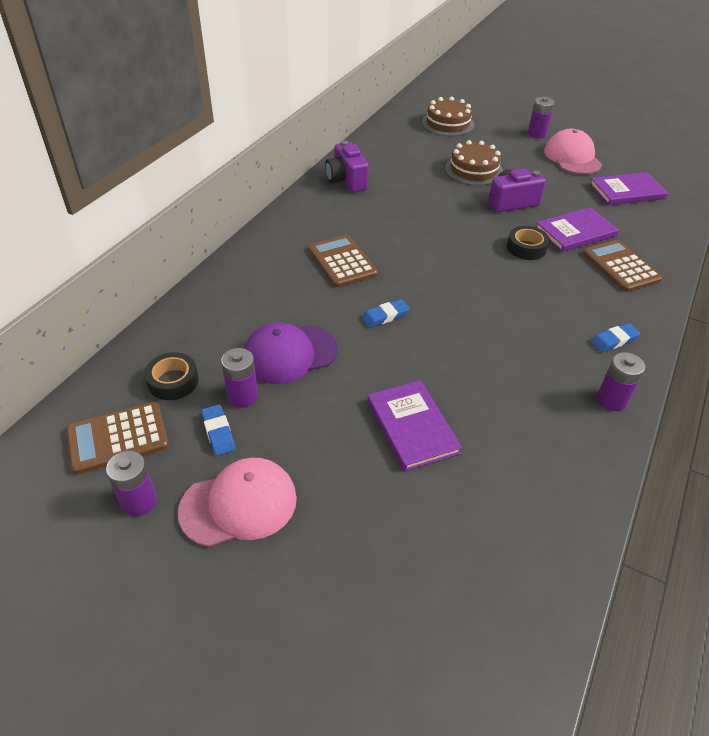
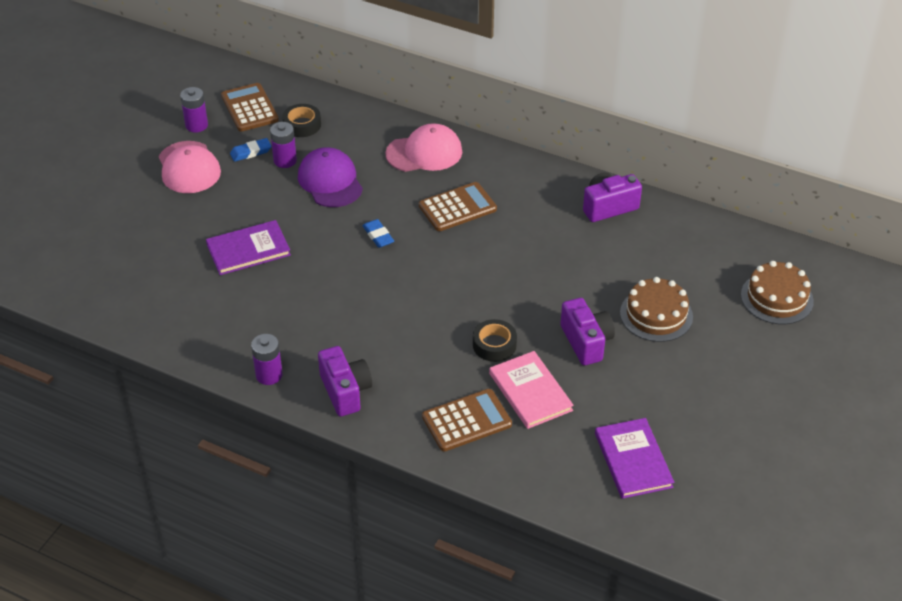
camera: 90 degrees right, 0 degrees up
(537, 133) = (774, 389): purple battery -> none
(572, 157) = (713, 417): pink cap -> pink cap (424, 153)
(575, 232) = (530, 392): purple book -> pink book
(614, 340) = (345, 391): blue eraser -> purple camera

